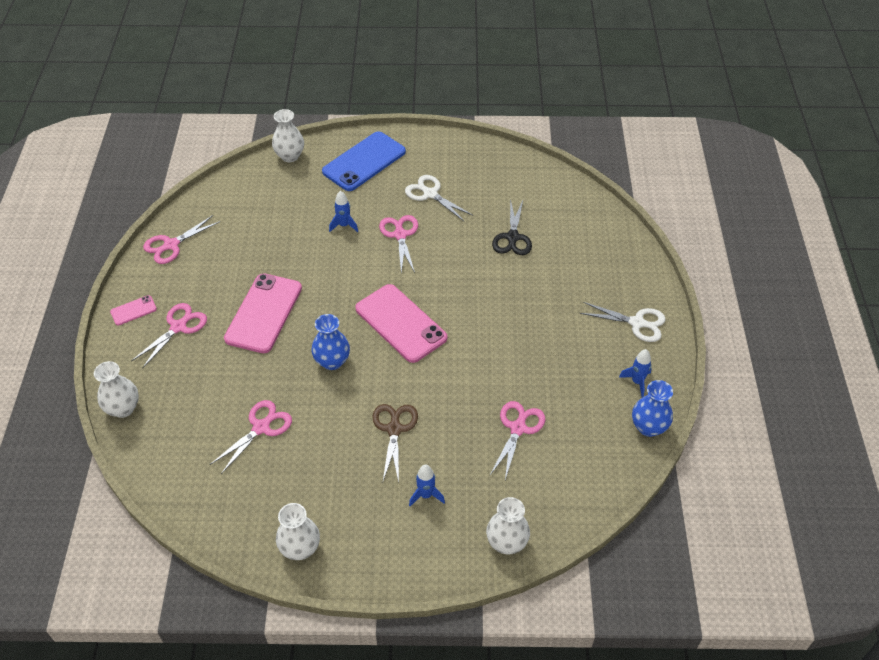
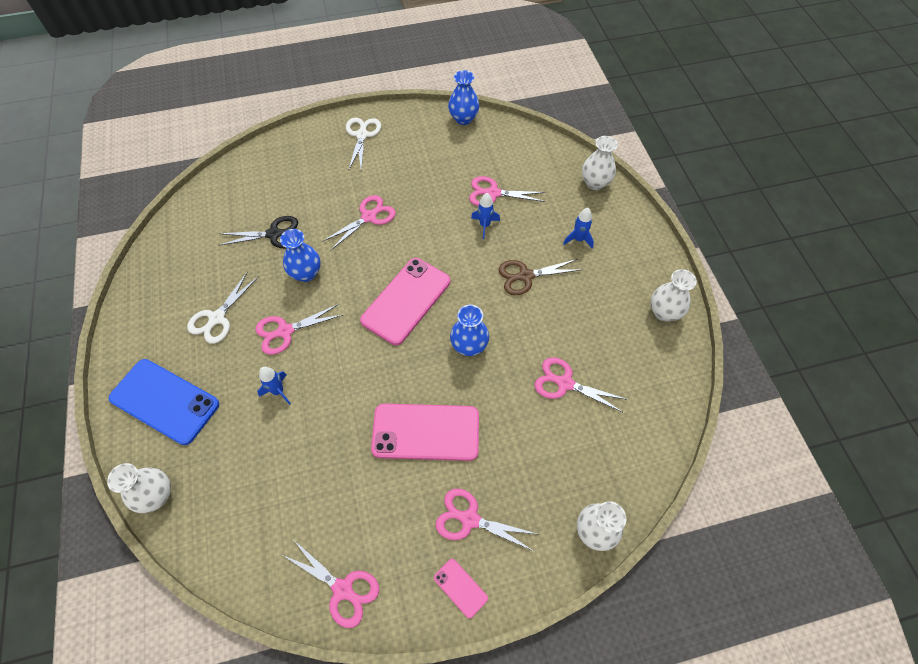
camera: 105 degrees left, 10 degrees up
(458, 255) = (306, 273): none -> blue vase
(514, 311) = (369, 216): none -> pink scissors
(637, 382) = (423, 129): blue rocket -> blue rocket (484, 225)

